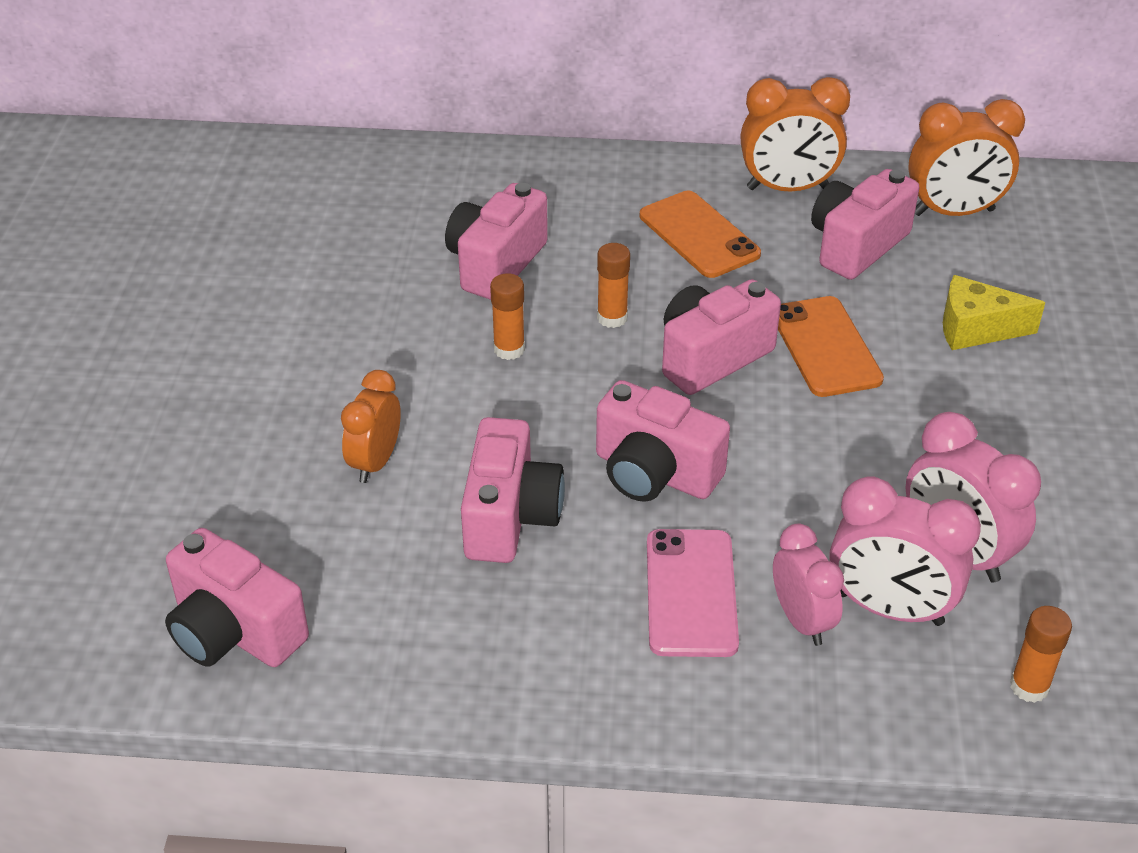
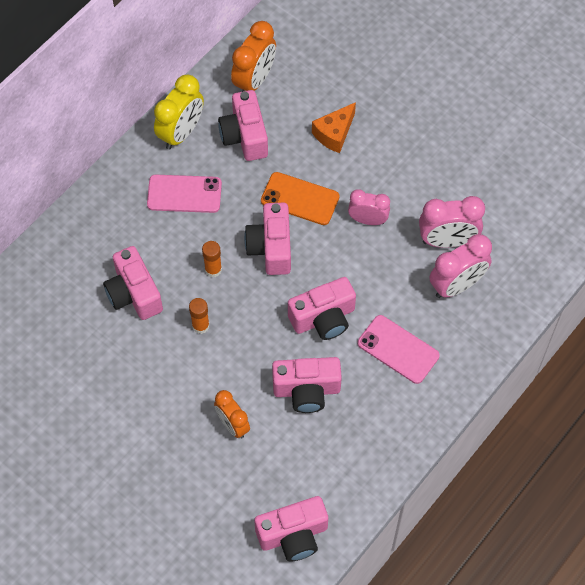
camera: 55 degrees left, 20 degrees up
(510, 516) = (306, 390): pink camera -> pink camera turned 135 degrees clockwise
(699, 235) = (184, 194): orange phone -> pink phone
(787, 188) = (181, 133): orange clock -> yellow clock
(801, 620) = (440, 320): pink clock -> pink clock (368, 220)
(975, 329) = (334, 134): yellow cheese -> orange cheese
(1029, 687) = (524, 267): orange glue stick -> none

